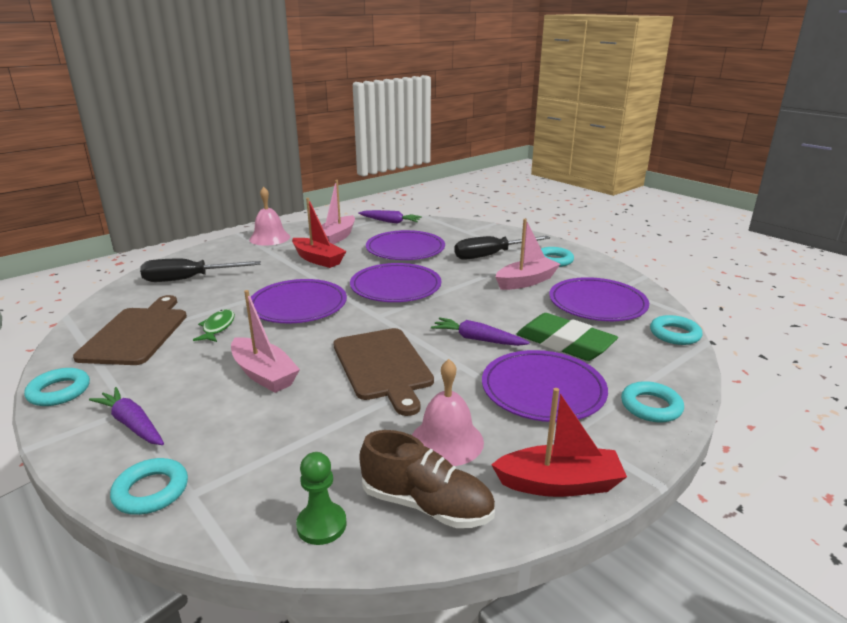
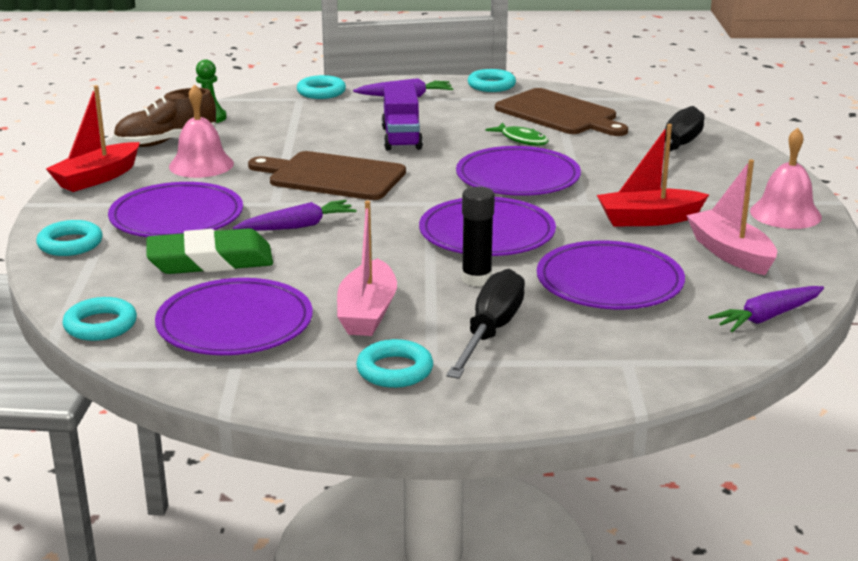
camera: 130 degrees right, 0 degrees up
(264, 374) = (401, 138): pink boat -> purple truck
(451, 272) = (476, 279): none -> black glue stick

